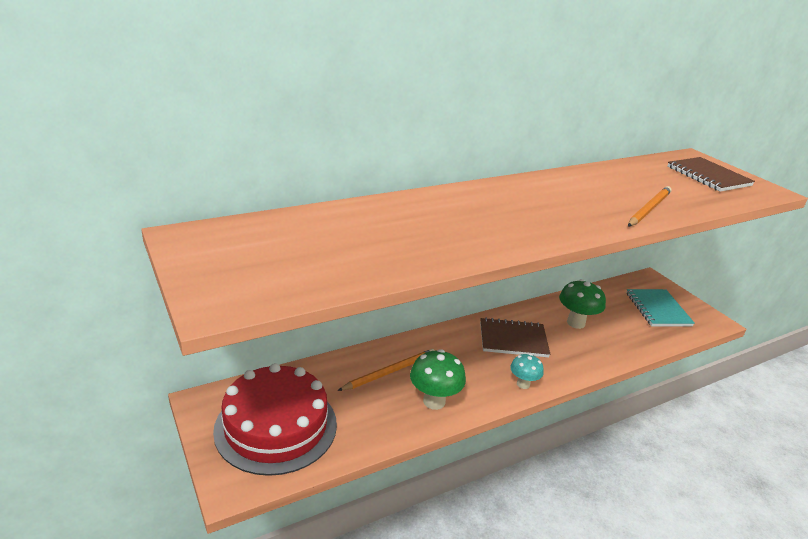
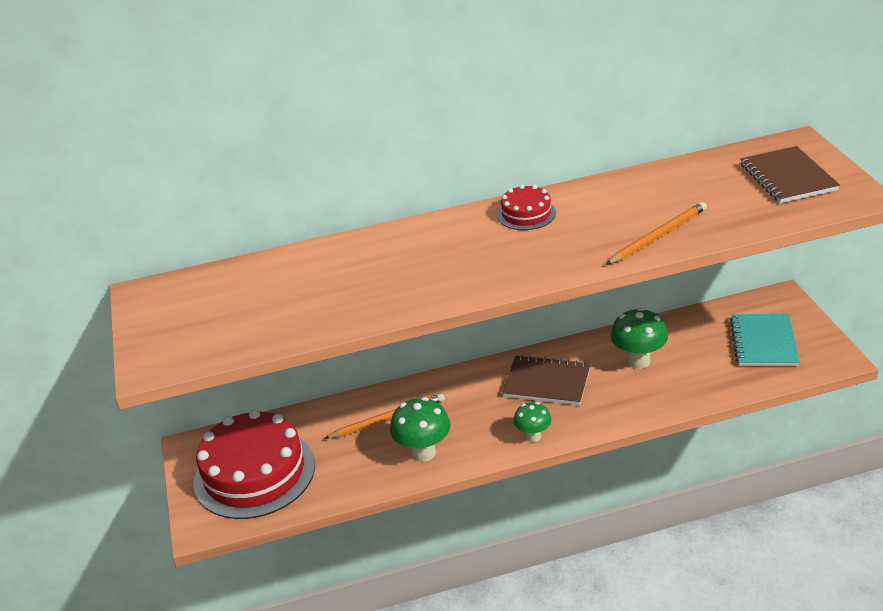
camera: 20 degrees right, 5 degrees up
(523, 384) = (533, 436): turquoise mushroom -> green mushroom
(528, 189) = (526, 214): none -> red cake

